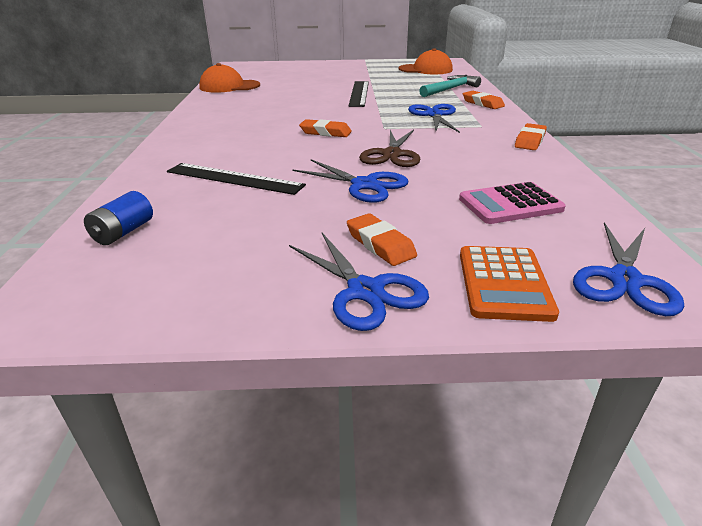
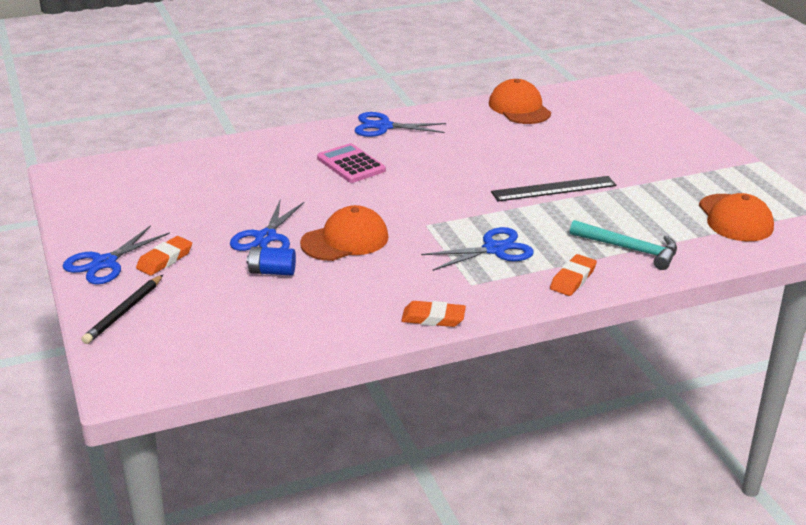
camera: 70 degrees right, 0 degrees up
(123, 232) = (155, 167): blue battery -> blue battery (272, 272)
(234, 178) = (255, 180): black ruler -> none
(325, 132) = (390, 196): orange eraser -> none
(391, 154) = (345, 240): brown scissors -> orange cap
(504, 283) = (124, 312): orange calculator -> black pencil
(510, 204) = (252, 310): pink calculator -> pink calculator (351, 164)
(624, 280) = (139, 361): blue scissors -> blue scissors (383, 126)

